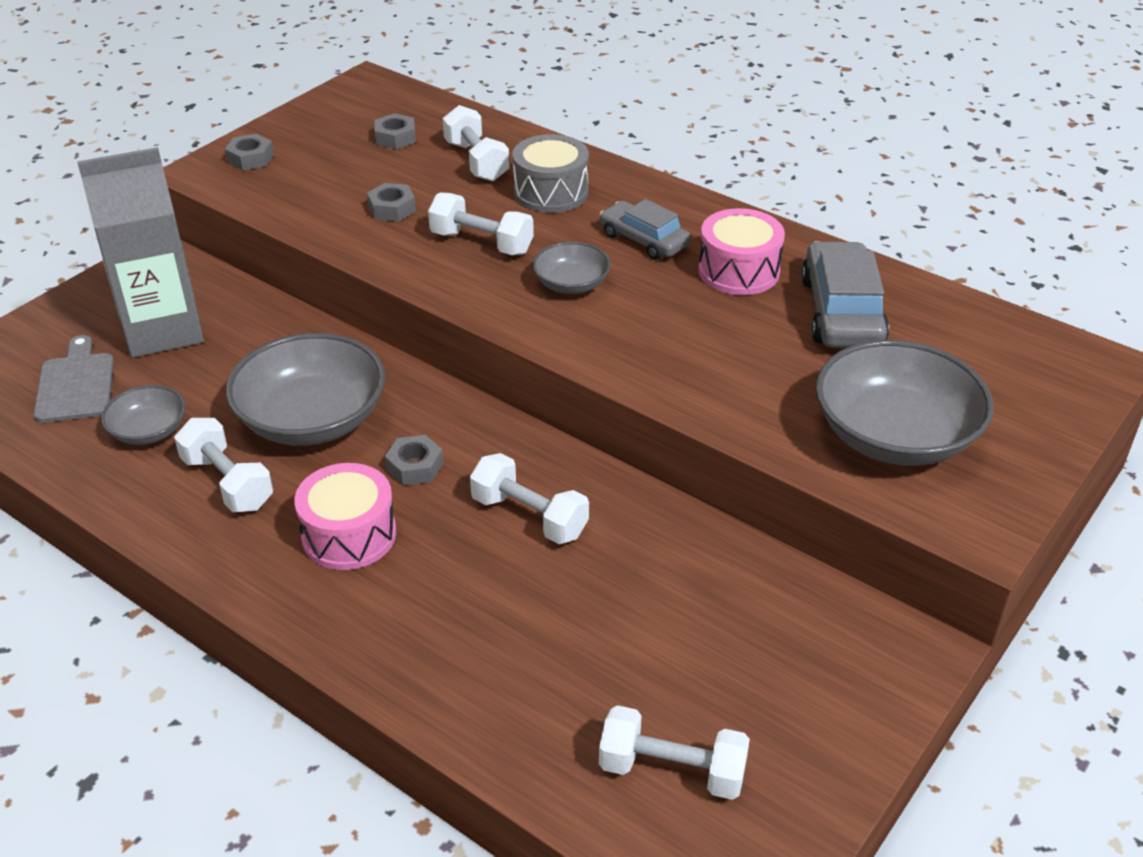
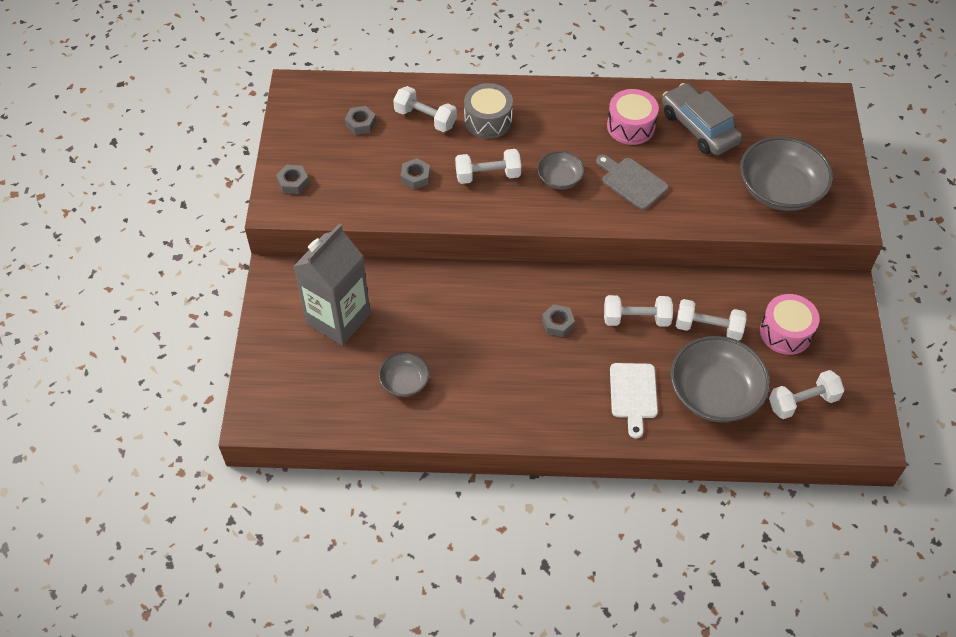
camera: 35 degrees left, 15 degrees up
(76, 384) = (331, 378): grey cutting board -> grey cutting board (632, 182)
(227, 483) = (478, 386): white dumbbell -> white dumbbell (708, 328)
(312, 419) = (480, 326): grey bowl -> grey bowl (714, 393)
(349, 535) = (566, 378): pink drum -> pink drum (785, 332)
(416, 607) = (633, 394): none -> white cutting board
(644, 240) = (567, 129): grey car -> none

